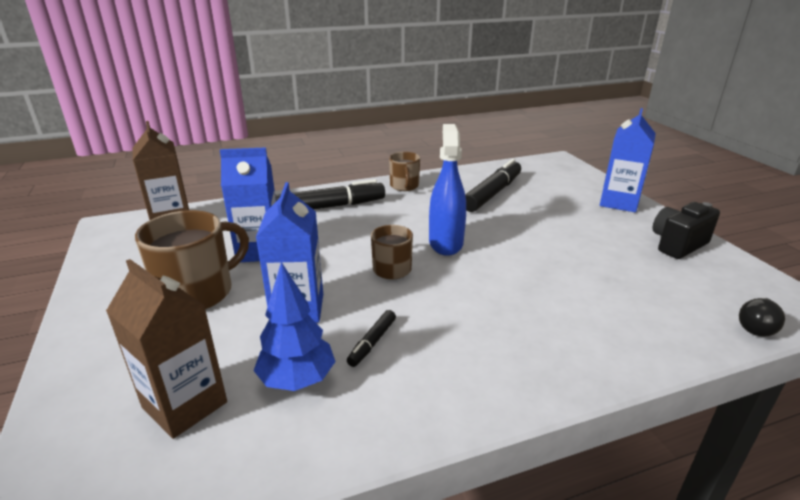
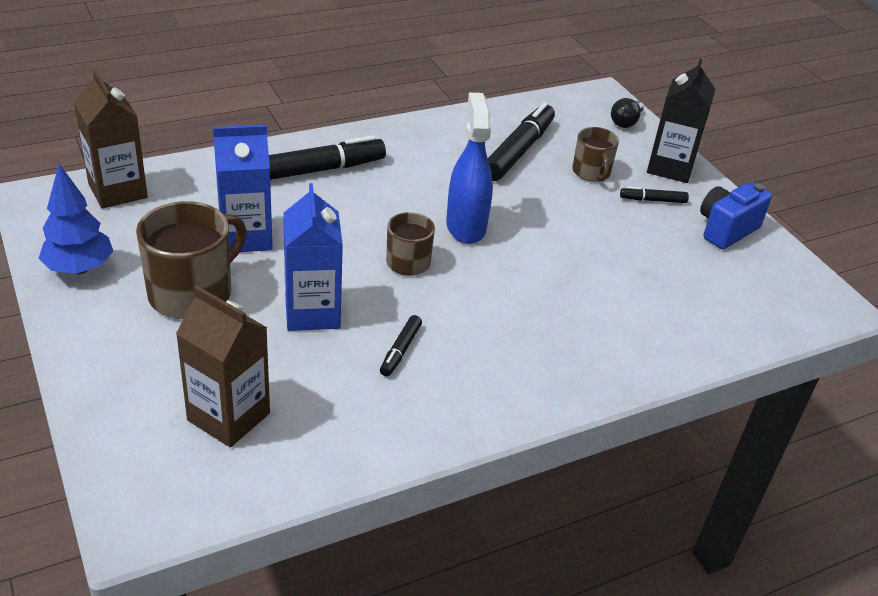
camera: 10 degrees left, 10 degrees up
(297, 380) = (332, 390): blue tree -> blue tree (79, 268)
(404, 186) = (406, 137): brown mug -> brown mug (591, 172)
(607, 224) = (653, 200): none -> black marker
(619, 202) = (670, 167): blue carton -> black carton
(677, 245) = (726, 230): black camera -> blue camera
(756, 326) = (781, 329): black light bulb -> black light bulb (625, 122)

